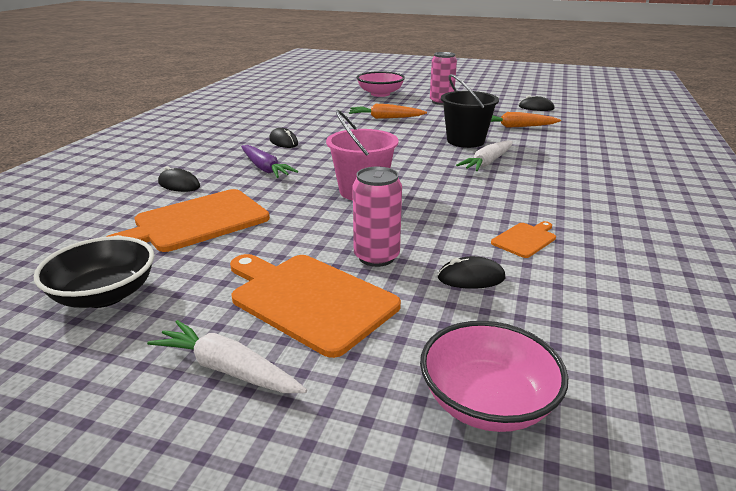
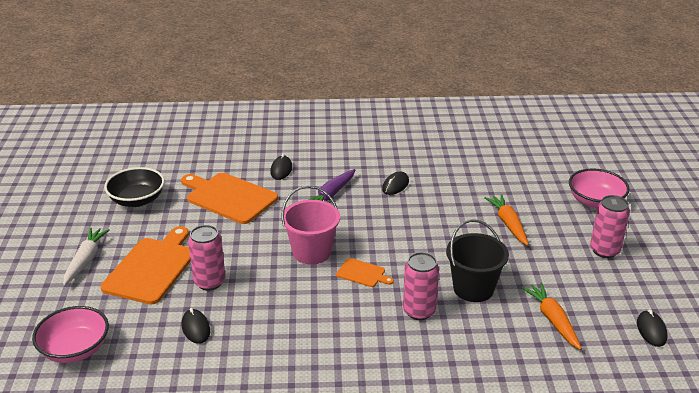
camera: 70 degrees right, 5 degrees up
(487, 162) = (419, 311): white carrot -> pink can
(525, 239) = (263, 349): orange cutting board -> orange cutting board (362, 273)

